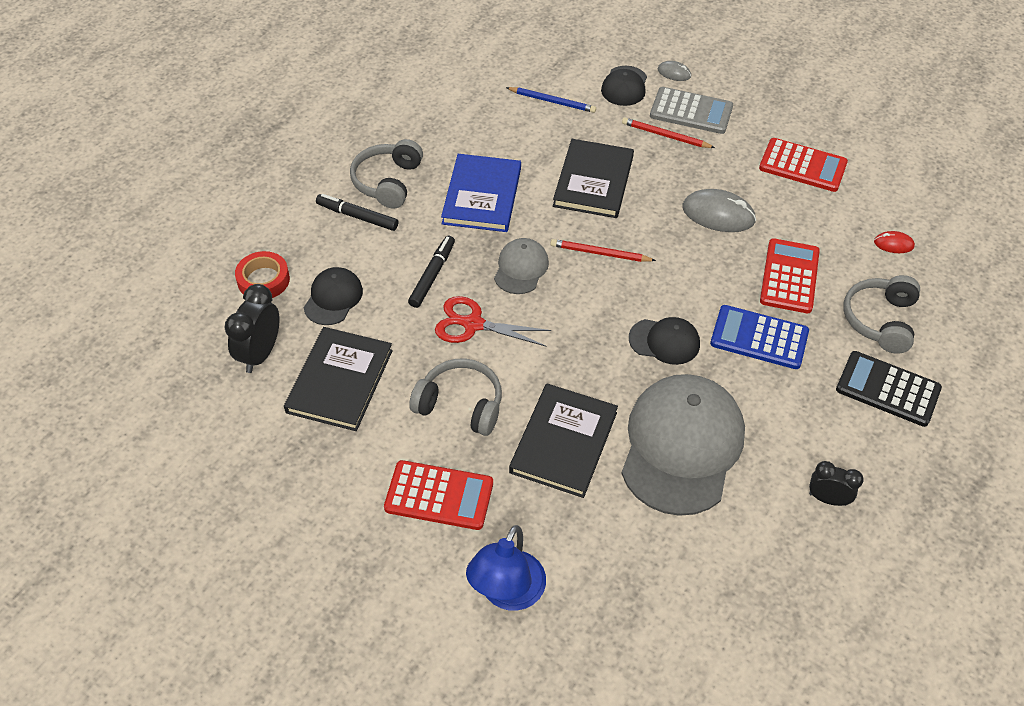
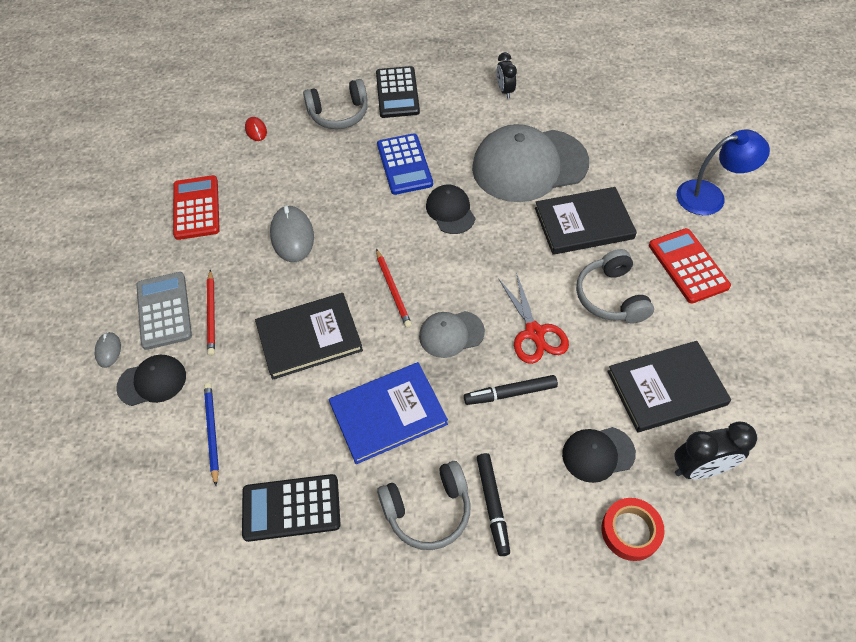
camera: 120 degrees left, 5 degrees up
(456, 118) = (291, 508): none -> black calculator
(789, 276) = (331, 171): red calculator -> none

